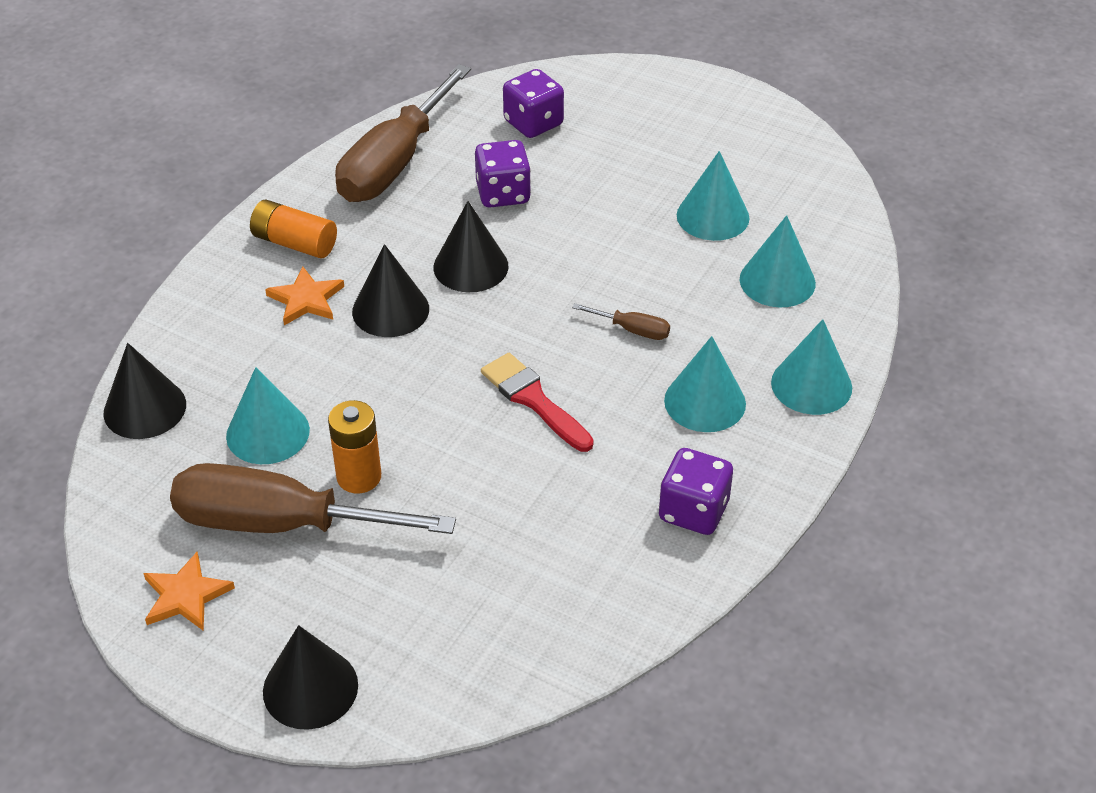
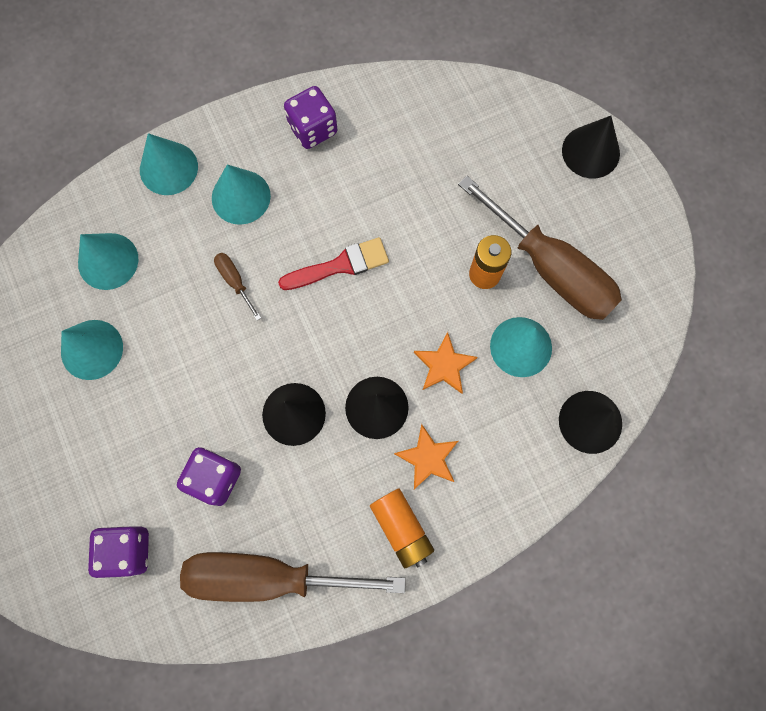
camera: 145 degrees left, 30 degrees up
(185, 595) = (630, 252): orange star -> orange star (444, 365)
(394, 163) = (268, 576): brown screwdriver -> brown screwdriver turned 150 degrees counterclockwise
(533, 400) = (340, 265): red brush -> red brush turned 105 degrees counterclockwise

